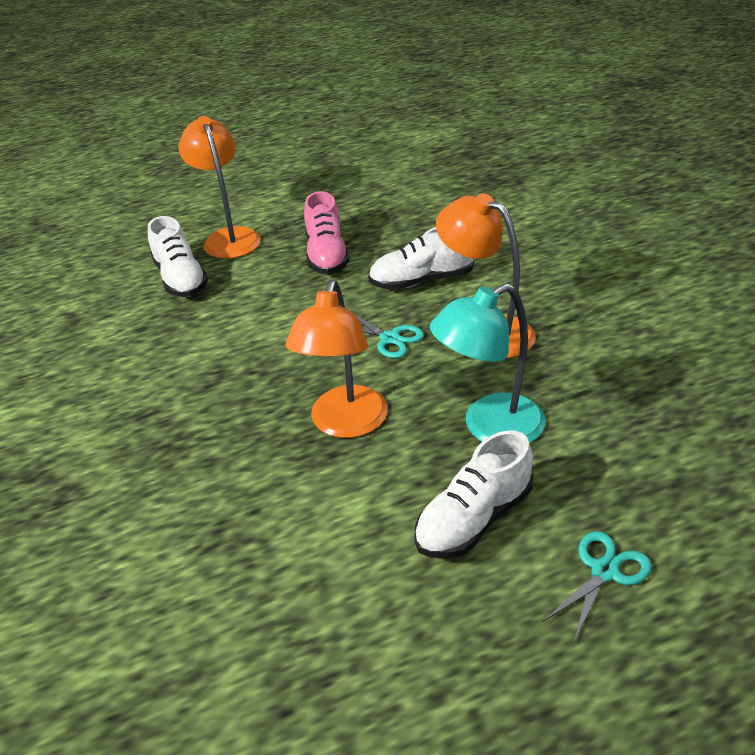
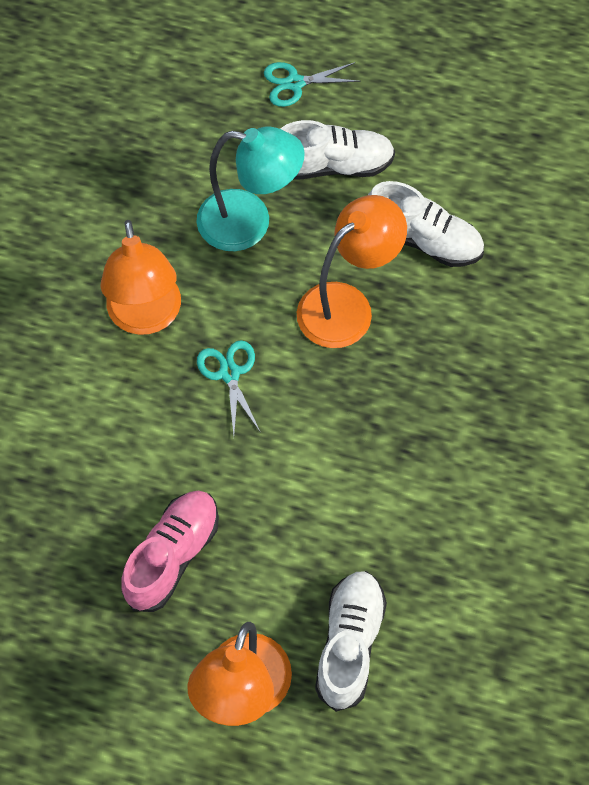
camera: 145 degrees left, 25 degrees up
(422, 281) = (126, 430): white shoe -> white shoe (423, 240)

